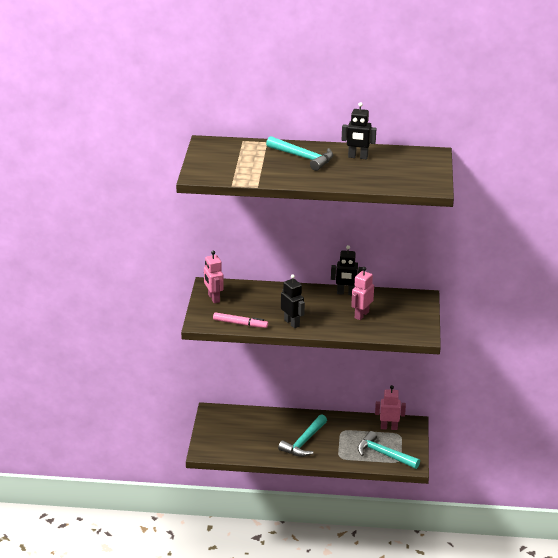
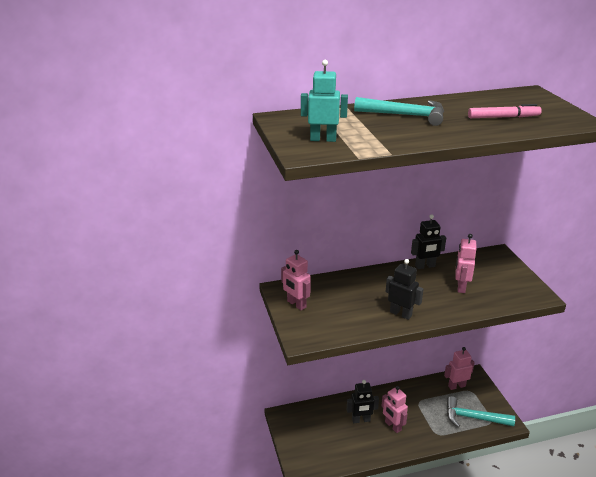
camera: 20 degrees left, 0 degrees up
(221, 167) = (323, 139): none -> turquoise robot
(240, 324) = (347, 329): pink marker -> pink marker (503, 117)
(304, 442) = (392, 426): turquoise hammer -> pink robot
(358, 157) = (462, 106): black robot -> black robot (361, 420)

